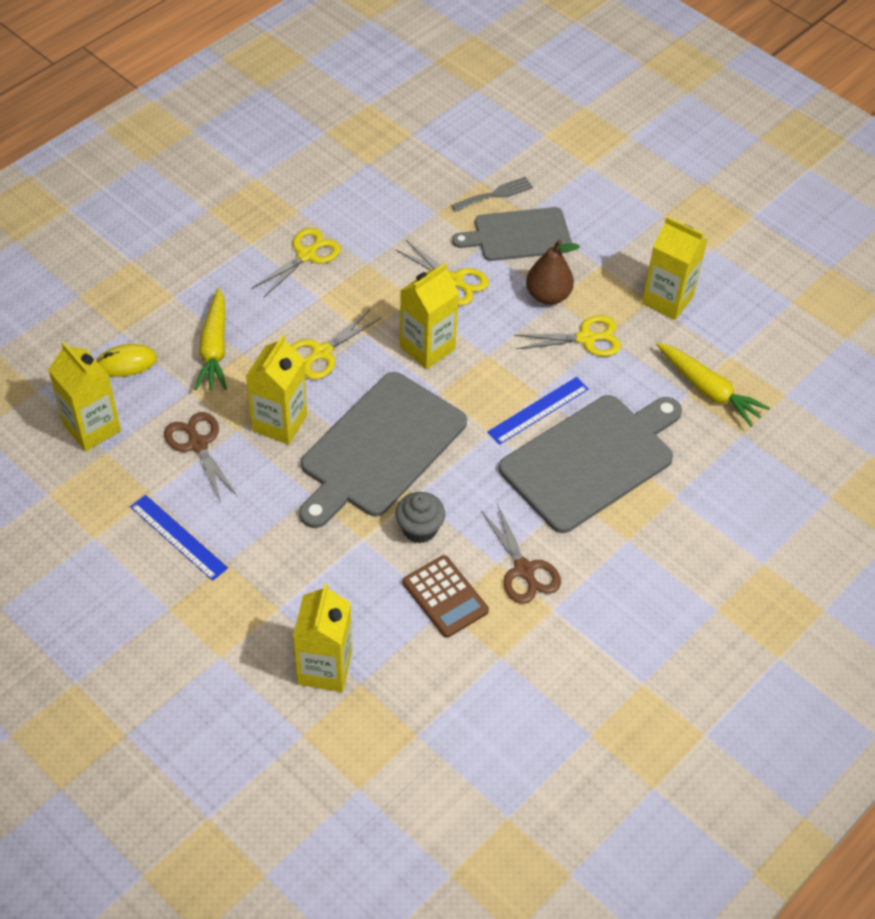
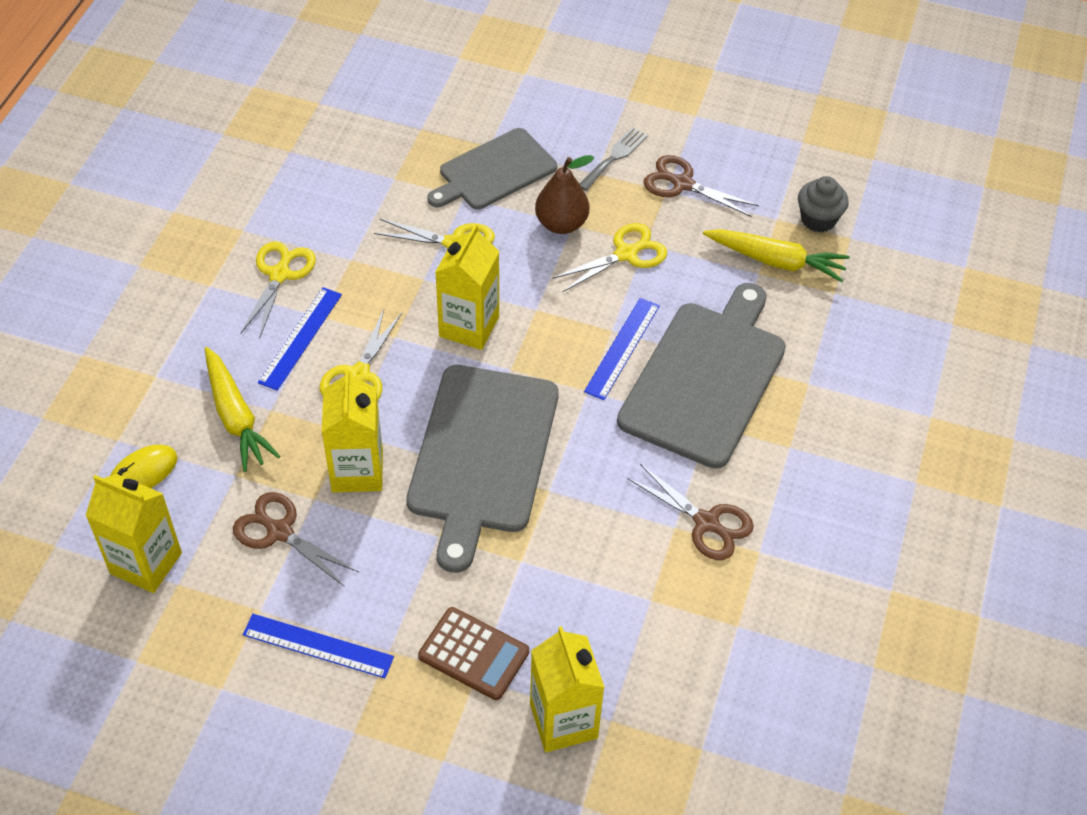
camera: 25 degrees left, 0 degrees up
(294, 308) = (300, 338): none -> blue ruler
(419, 529) = (574, 524): grey cupcake -> grey cupcake (818, 219)
(445, 597) = (643, 586): brown calculator -> brown calculator (473, 654)
(495, 194) = (445, 137): grey fork -> grey fork (614, 157)
(667, 300) = (682, 184): yellow carton -> brown scissors

